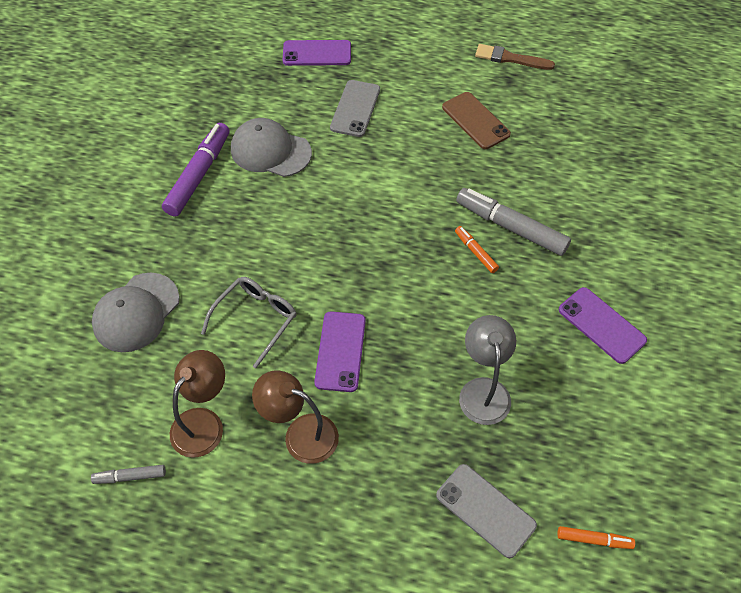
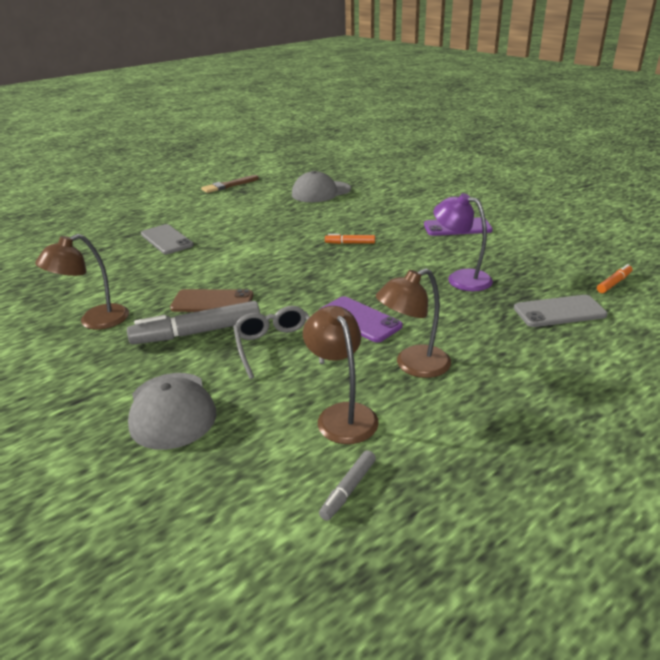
camera: 50 degrees left, 25 degrees down
(199, 175) = (95, 321): purple marker -> brown lamp
(270, 151) = (136, 282): grey cap -> grey cap (321, 192)
(317, 53) = (94, 236): purple phone -> none
(475, 121) = (252, 209): brown phone -> brown phone (212, 302)
(483, 390) = (460, 278): grey lamp -> purple lamp
(510, 227) = (348, 227): grey marker -> grey marker (197, 332)

